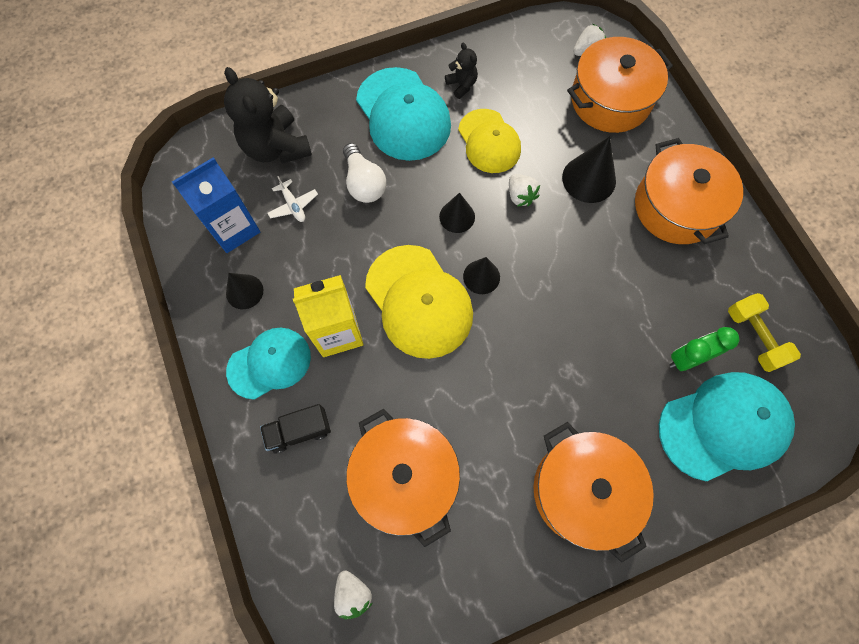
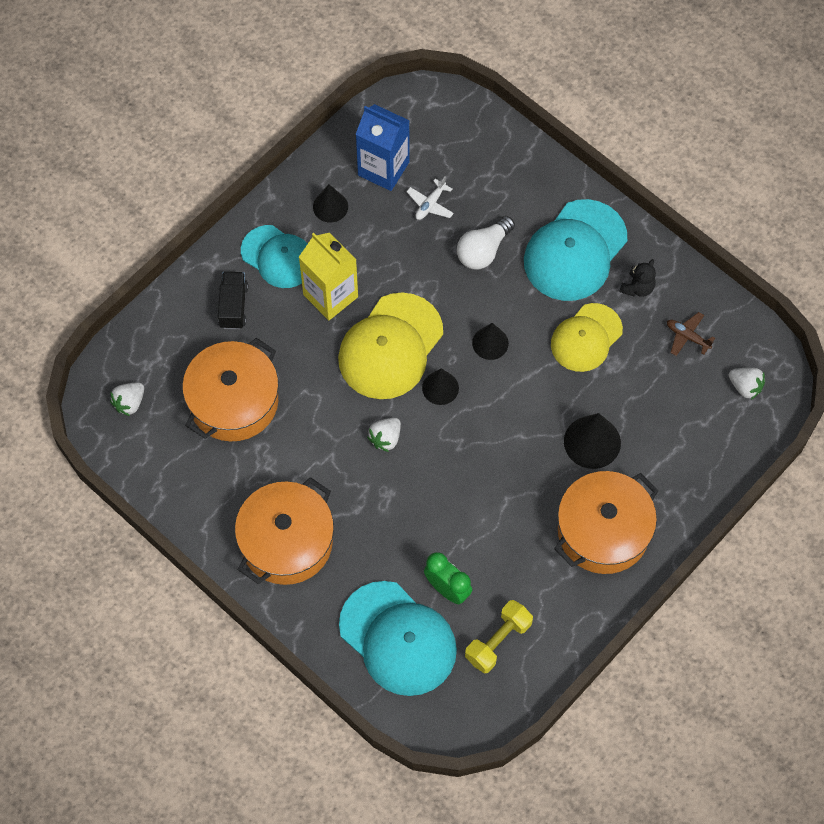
camera: 65 degrees right, 5 degrees down
(276, 147) = (481, 162): black teddy bear -> none
(299, 431) = (233, 306): black truck -> black truck turned 45 degrees clockwise
(520, 196) = (540, 388): white strawberry -> white strawberry (385, 438)
(523, 70) = (687, 336): none -> brown plane
(610, 100) = (696, 430): orange pot -> none

